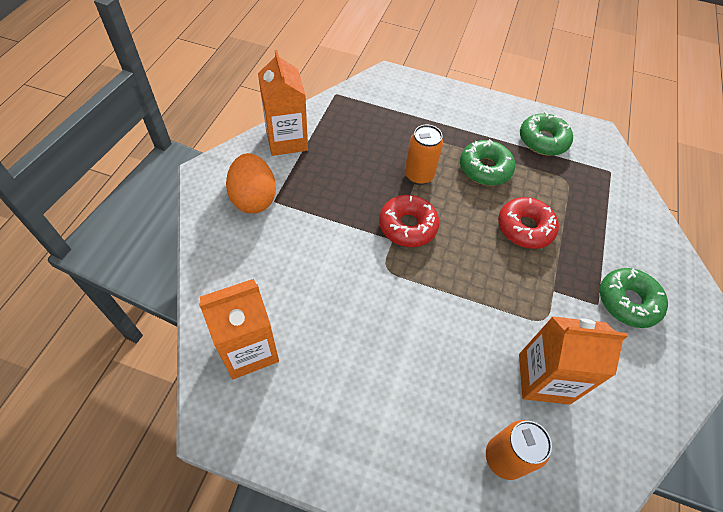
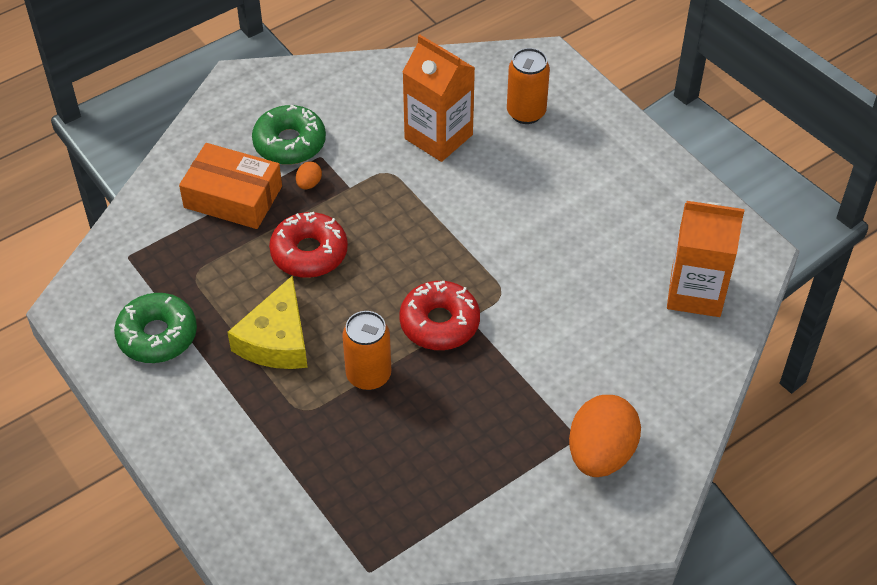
camera: 140 degrees left, 5 degrees down
(286, 140) = (502, 522): orange carton -> none
(485, 168) = (276, 340): green donut -> yellow cheese
(579, 277) = (309, 184): none -> orange egg
(608, 239) = (233, 197): none -> orange box

